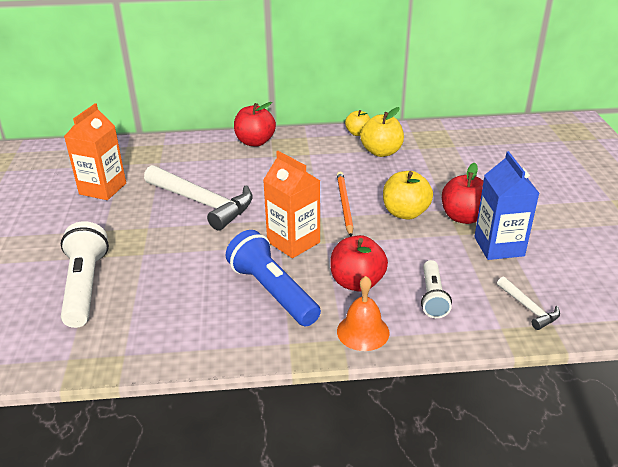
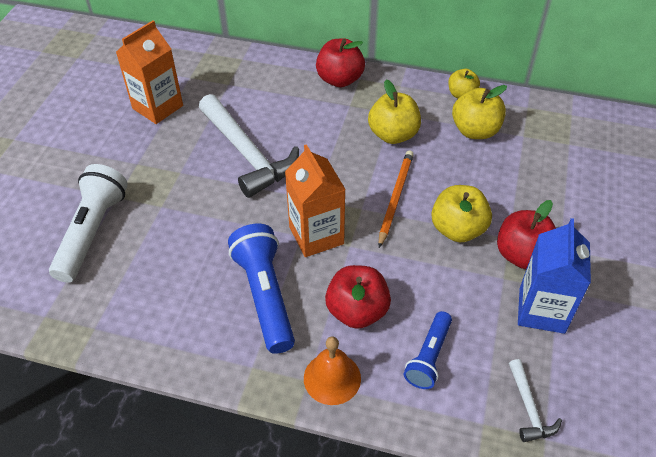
camera: 20 degrees right, 15 degrees up
(319, 167) = (393, 135): none -> yellow apple
(432, 297) = (429, 357): white flashlight -> blue flashlight

